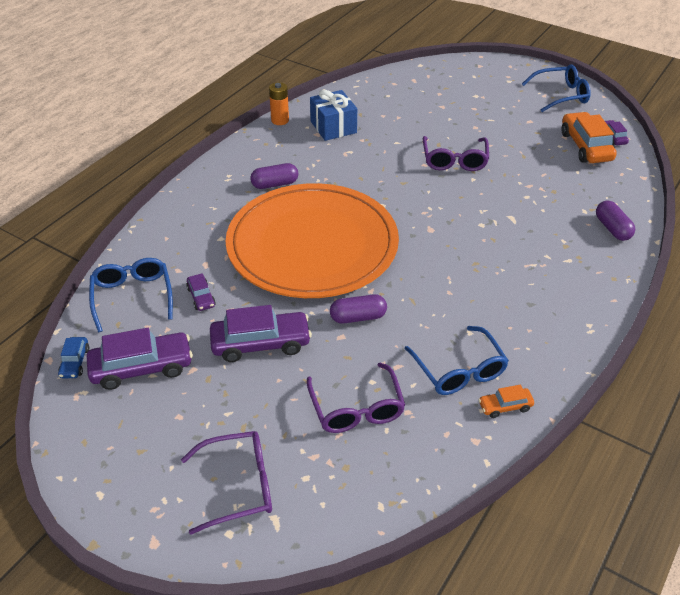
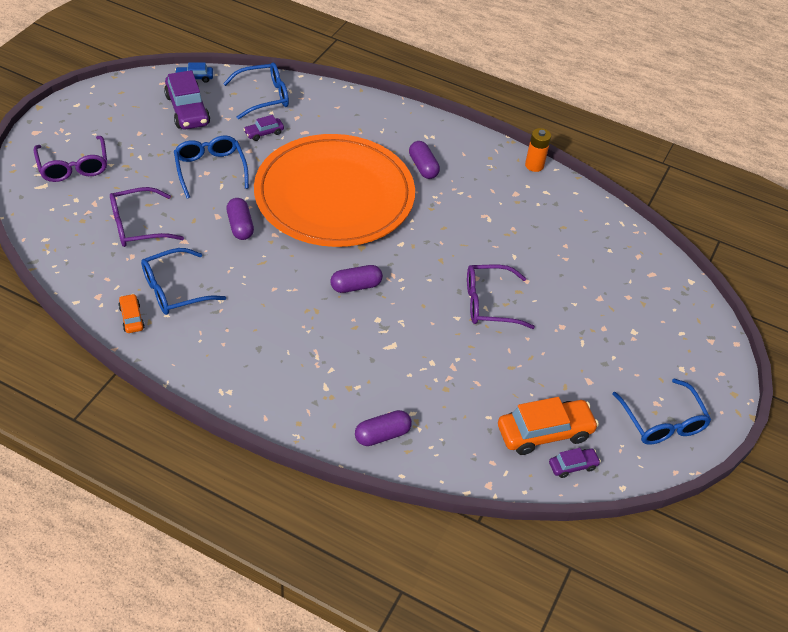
camera: 80 degrees right, 5 degrees up
(261, 343) = (210, 169): purple car -> blue glasses
(333, 127) = (531, 206): blue gift -> none
(441, 236) = (356, 286): none -> purple capsule

